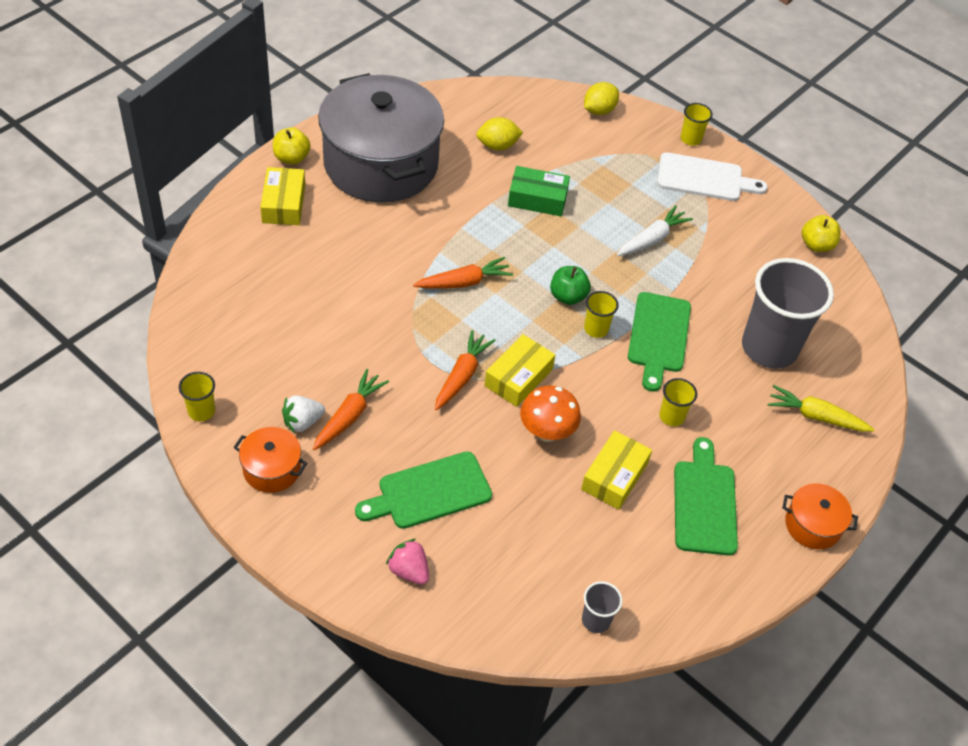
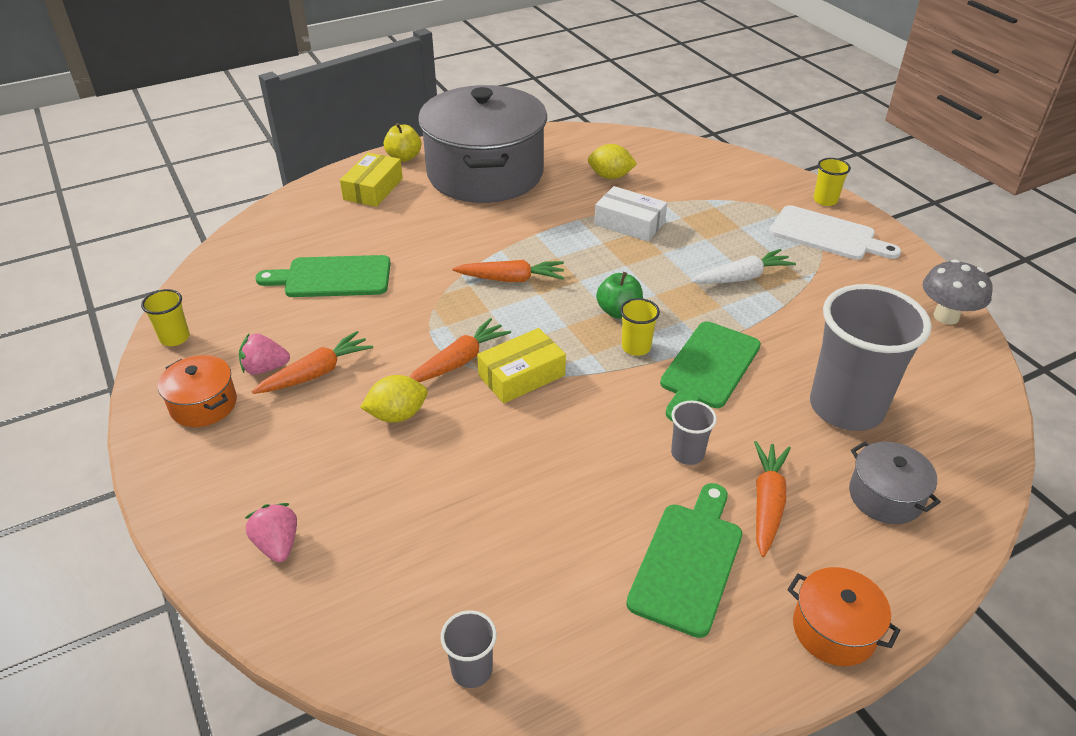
camera: 25 degrees right, 10 degrees down
(302, 422) = (265, 368): white strawberry -> pink strawberry
(429, 492) = (353, 466): green cutting board -> green cutting board (332, 277)
(537, 198) = (629, 223): green box -> white box
(547, 432) = (524, 436): orange mushroom -> none
(599, 110) = (732, 164): yellow lemon -> yellow lemon (397, 415)
(614, 476) = (583, 503): yellow box -> none
(671, 416) = (687, 453): yellow cup -> grey cup
(740, 443) = (767, 503): none -> orange carrot
(816, 245) = (946, 316): yellow apple -> grey mushroom
(816, 416) = (885, 496): yellow carrot -> grey pot

